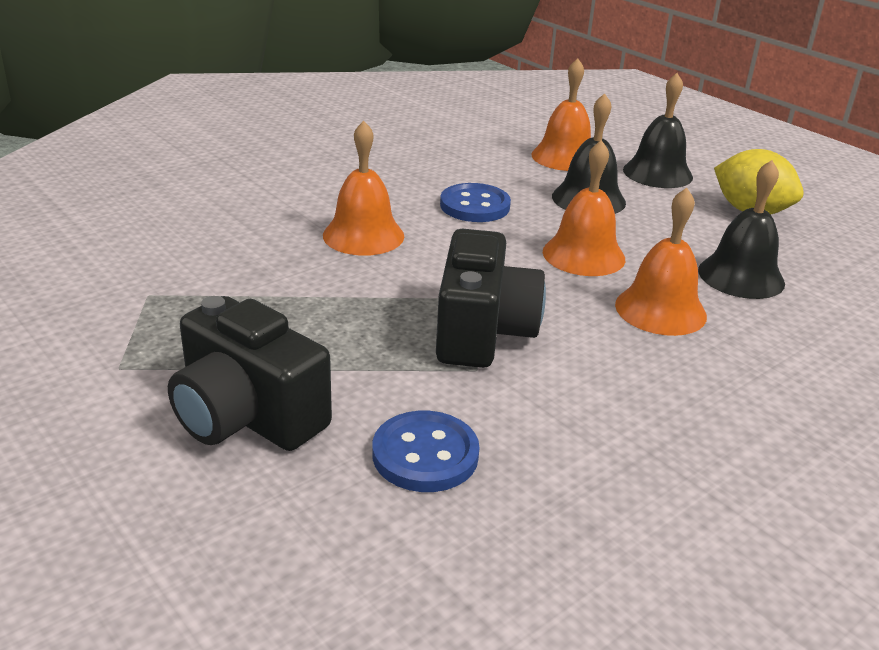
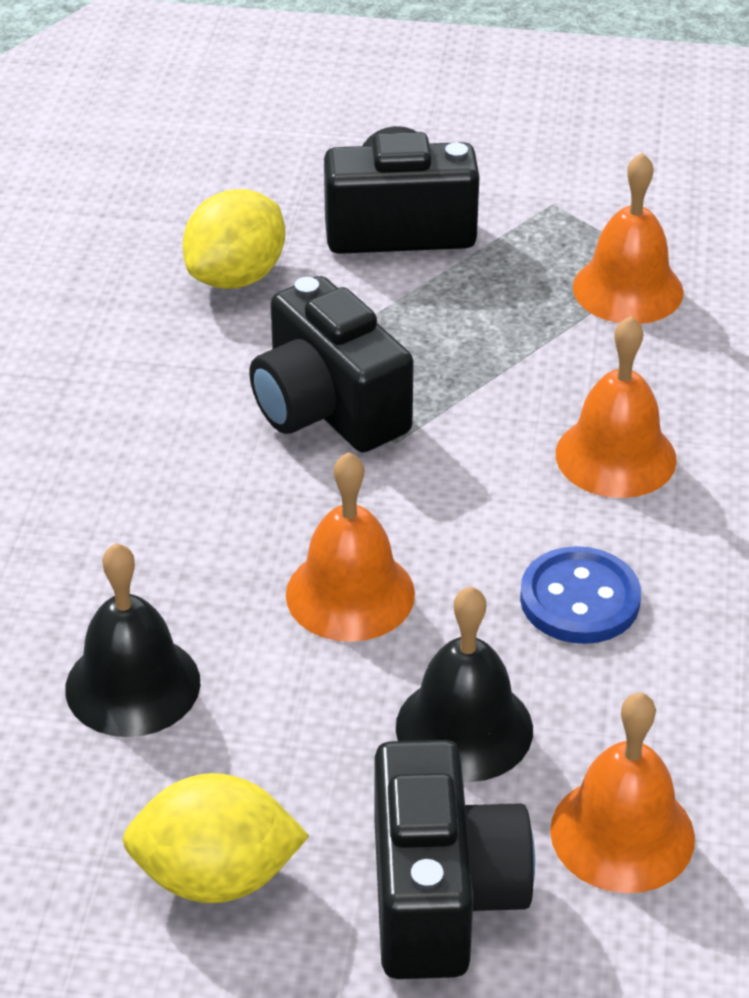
camera: 140 degrees right, 10 degrees up
(425, 454) = (236, 277): blue button -> yellow lemon
(657, 173) = (441, 896): black bell -> black camera
(660, 310) = (184, 555): orange bell -> orange bell (628, 289)

